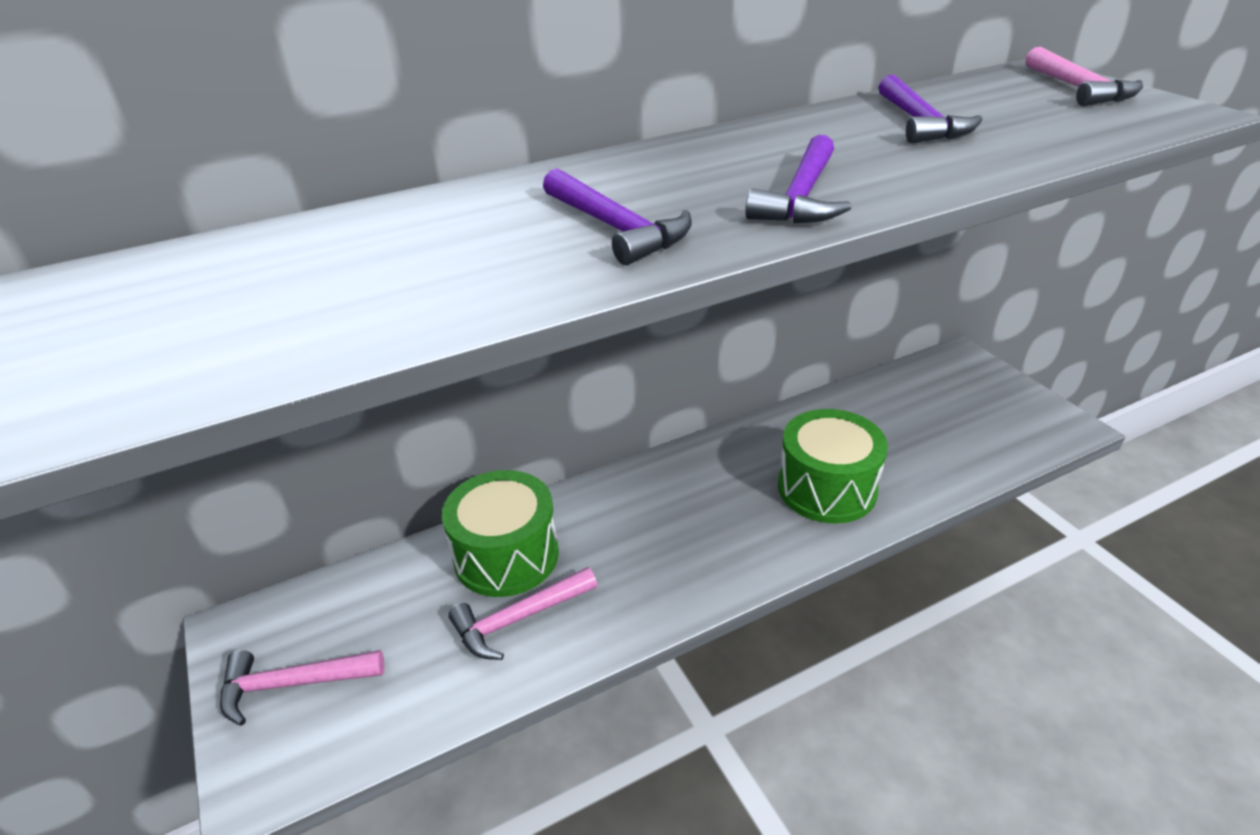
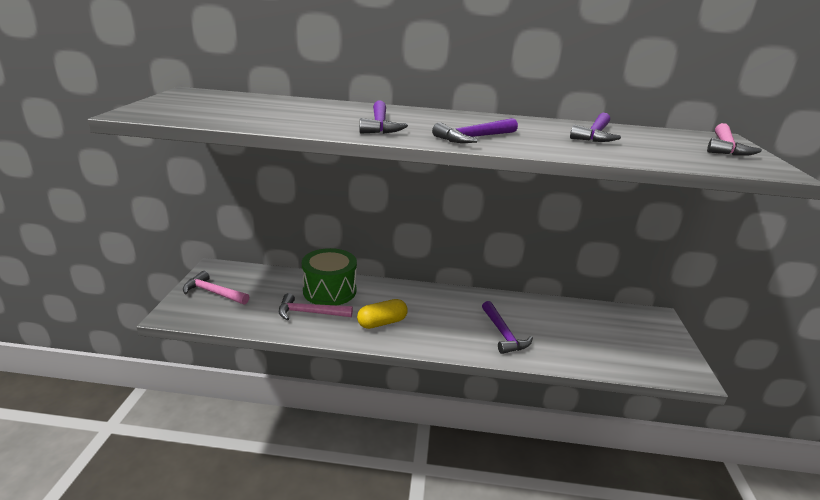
camera: 30 degrees right, 10 degrees down
(650, 568) = (382, 323): none -> yellow capsule
(827, 488) = (503, 334): green drum -> purple hammer

